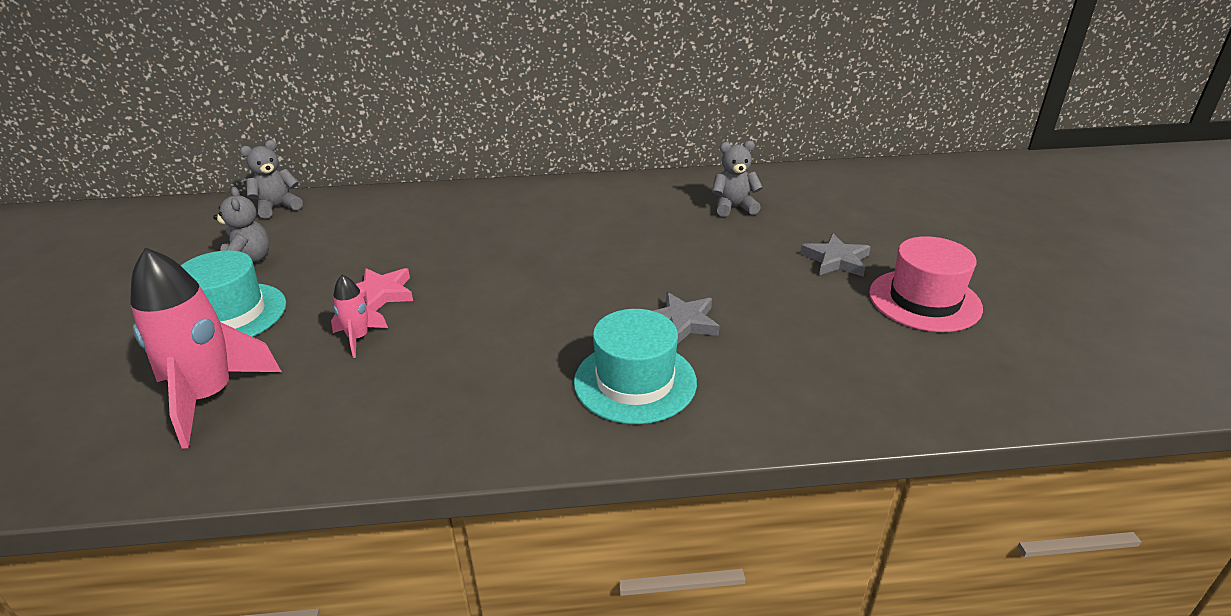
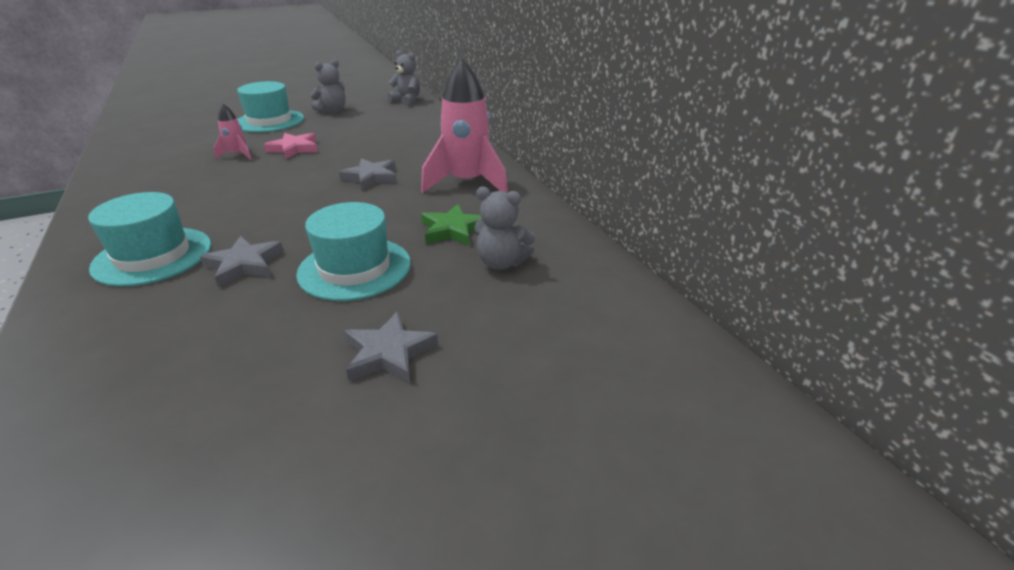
camera: 70 degrees right, 0 degrees up
(209, 397) = (183, 137): pink rocket -> pink rocket (467, 183)
(523, 248) = (371, 177): none -> grey star
(669, 219) = (452, 230): none -> green star
(715, 267) = (354, 268): none -> turquoise hat
(733, 207) = (501, 263): grey teddy bear -> grey teddy bear turned 135 degrees clockwise
(924, 300) = (284, 449): pink hat -> none

